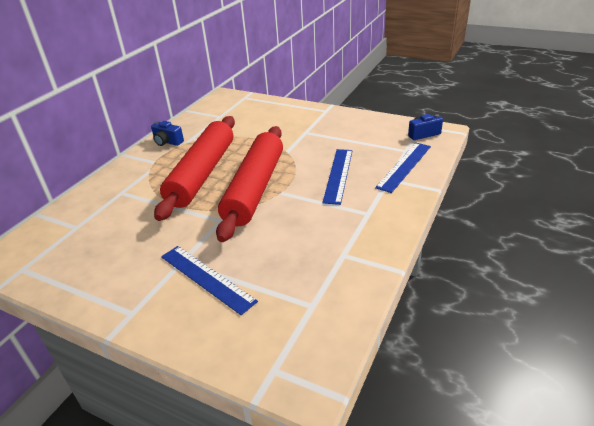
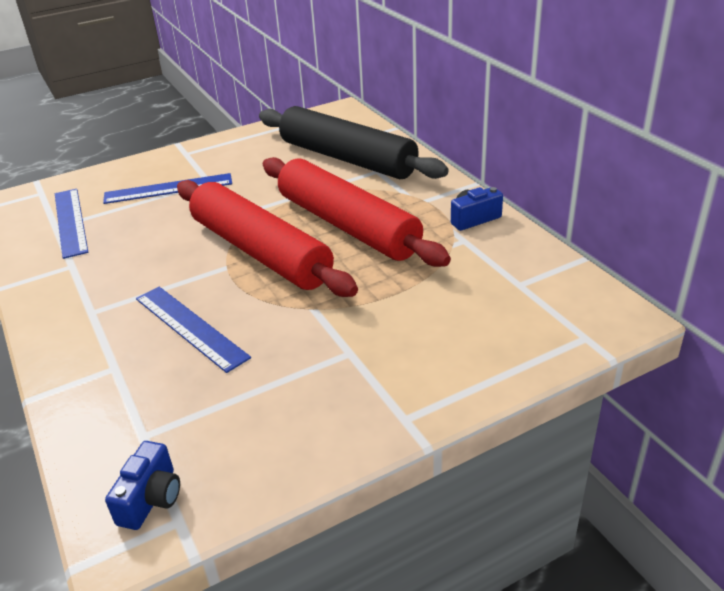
camera: 125 degrees right, 0 degrees up
(105, 212) = (347, 158): none -> black rolling pin
(404, 166) = (113, 403): blue ruler -> blue ruler (71, 221)

